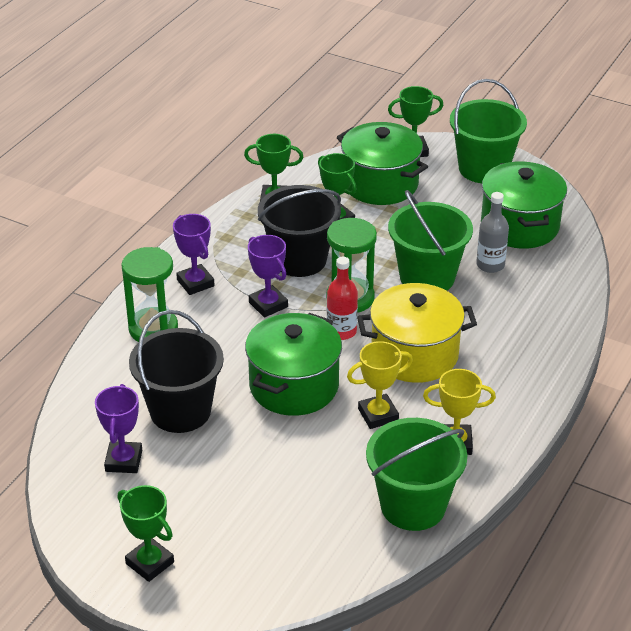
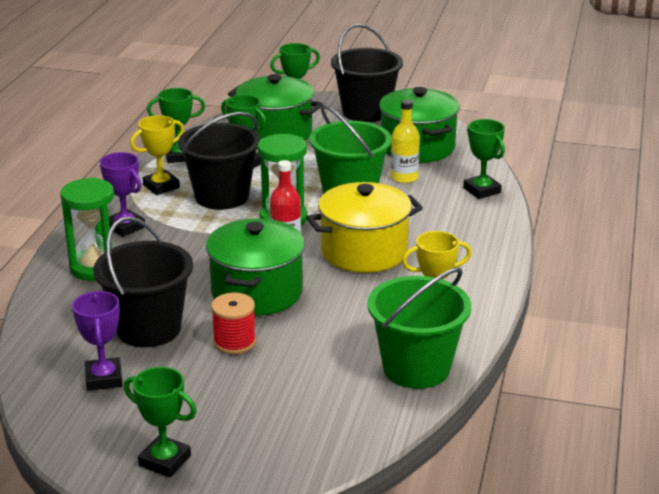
camera: 15 degrees left, 10 degrees down
(253, 442) = (234, 342): none -> red spool
(268, 305) = (205, 234): purple trophy -> none
(378, 415) = (349, 302): yellow trophy -> yellow trophy (161, 186)
(483, 169) = (366, 112): green bucket -> black bucket
(490, 265) = (404, 178): grey bottle -> yellow bottle
(564, 295) = (482, 190): none -> green trophy

